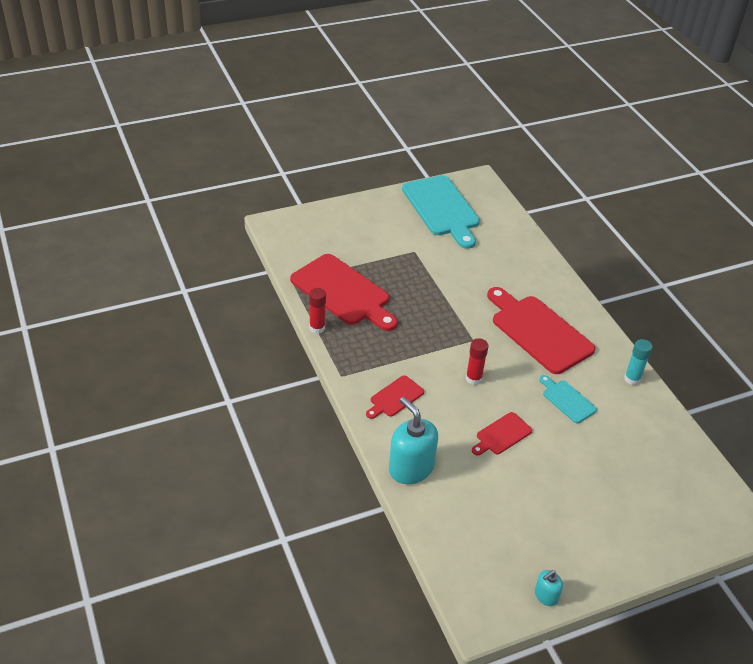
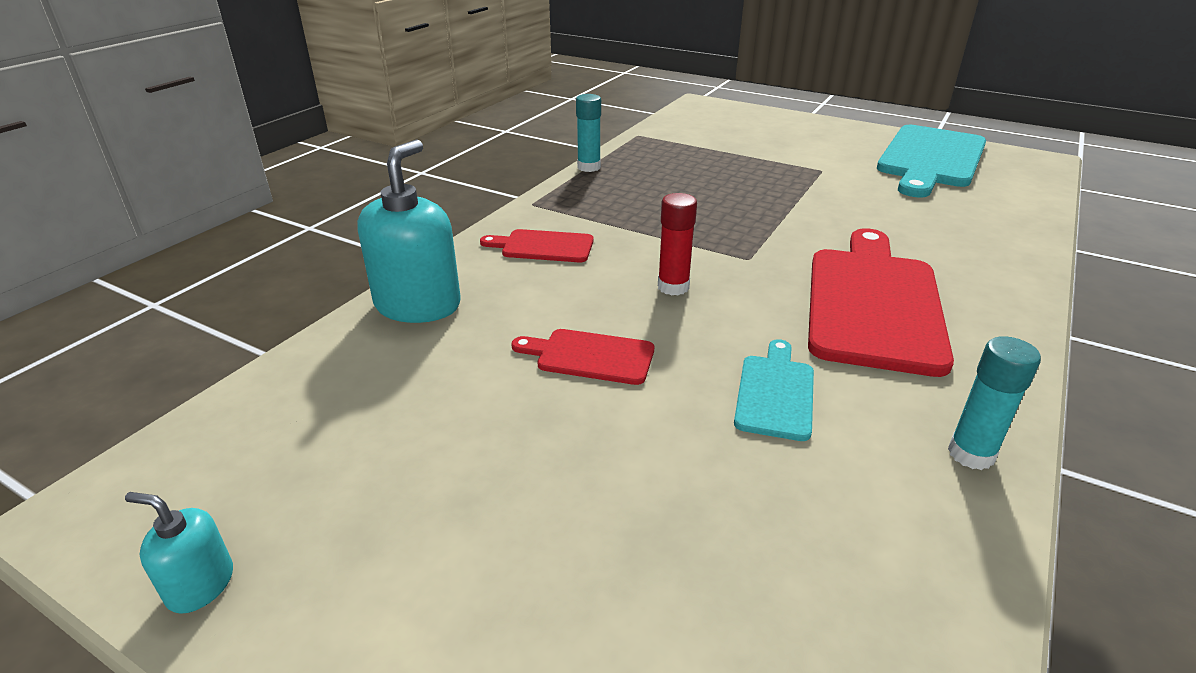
camera: 55 degrees right, 10 degrees down
(317, 328) = (589, 167): red glue stick -> turquoise glue stick
(343, 292) = (671, 160): red cutting board -> none

